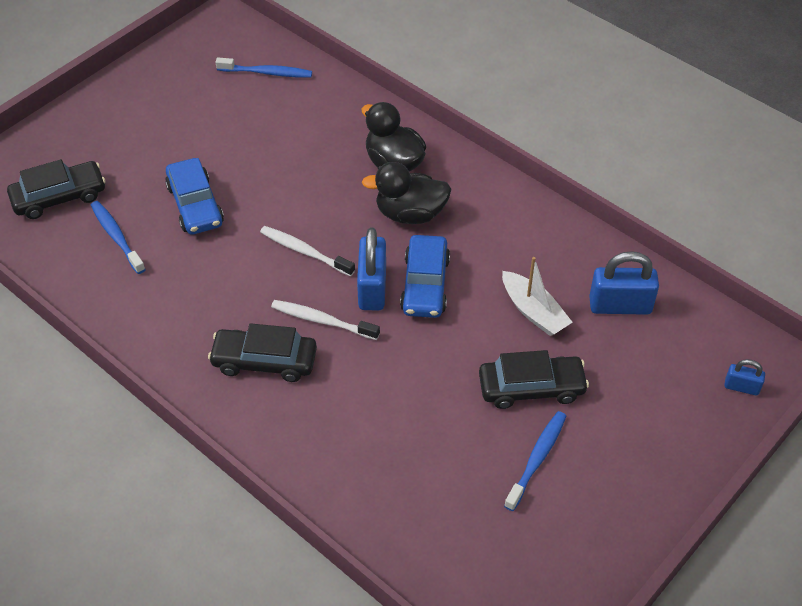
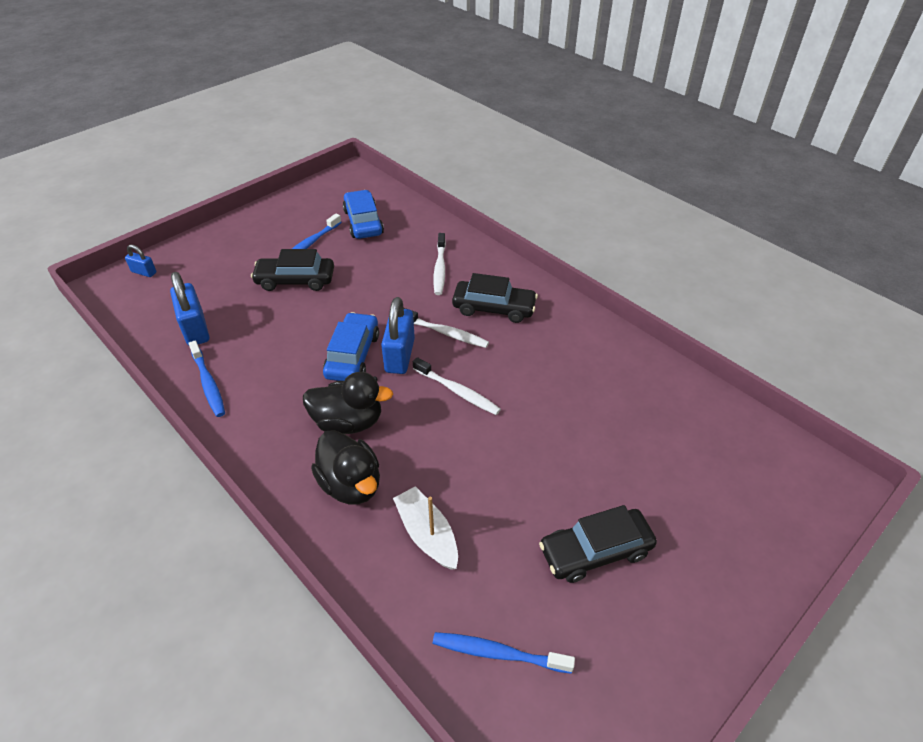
camera: 175 degrees left, 5 degrees down
(59, 197) = (720, 467): black car -> black car (595, 551)
(116, 237) = (643, 418): blue toothbrush -> blue toothbrush (208, 383)
(195, 205) = (570, 447): blue car -> blue car (363, 222)
(339, 423) = (440, 269): none -> white toothbrush
(533, 311) = (269, 329): white boat -> white boat (427, 534)
(620, 306) = (195, 329): blue padlock -> blue padlock turned 60 degrees clockwise

